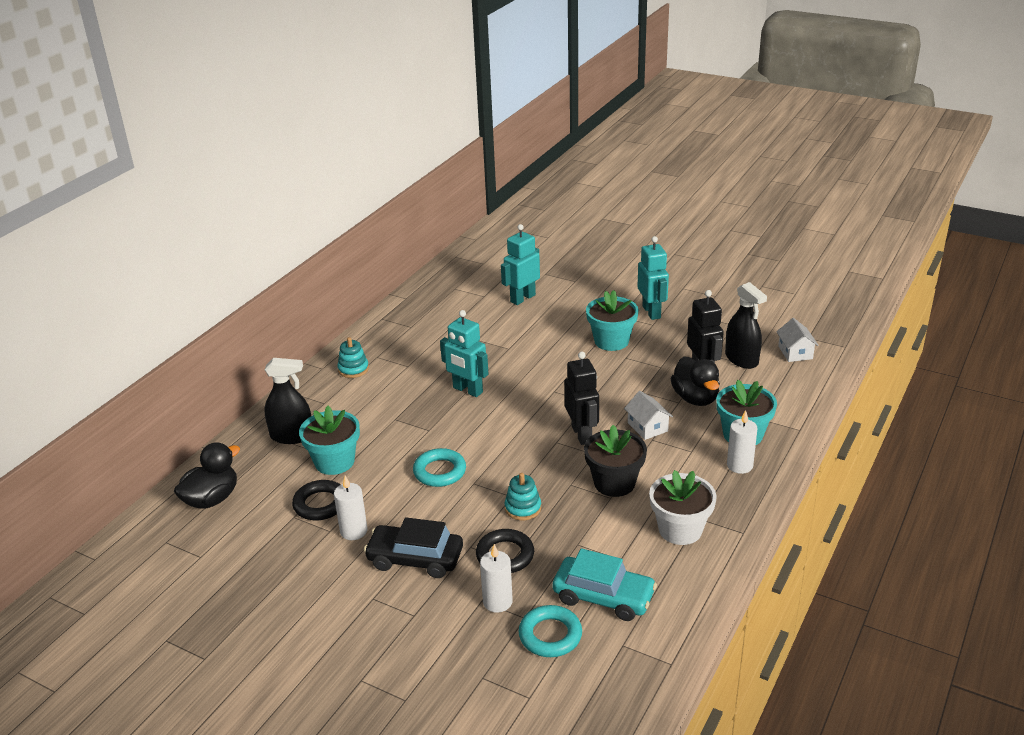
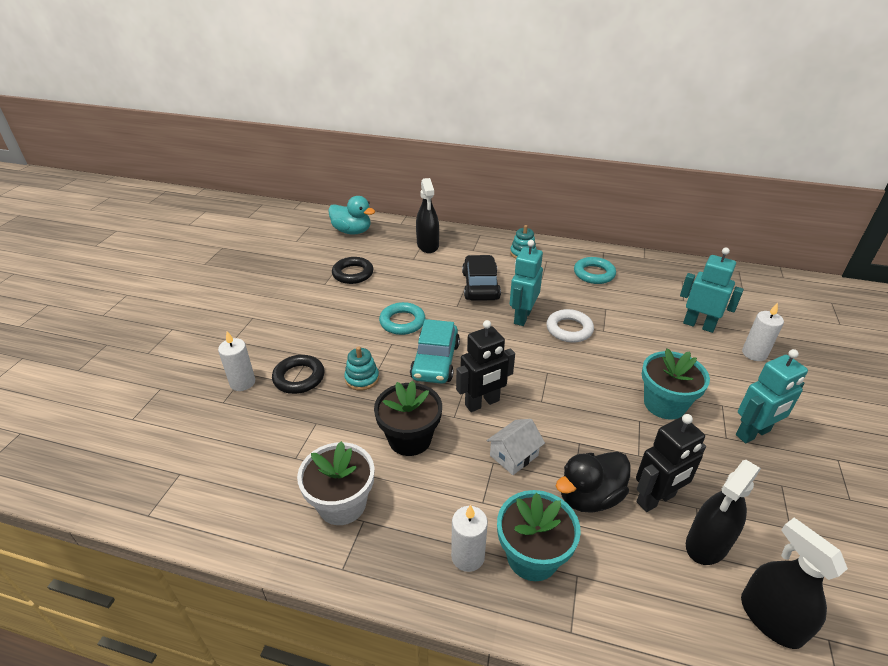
camera: 75 degrees right, 5 degrees up
(212, 499) = (352, 231): black duck -> turquoise duck
(334, 462) = (402, 269): turquoise flower pot -> none
(354, 531) = (324, 294): white candle -> white candle (754, 353)
(415, 559) = (294, 329): black car -> black car (480, 286)
(499, 366) = (569, 329): none -> white ring
(550, 635) = (199, 421): turquoise ring -> turquoise ring (594, 274)
(603, 597) = (243, 451): turquoise car -> turquoise car (435, 361)
(795, 352) = (770, 619): white house -> black spray bottle

